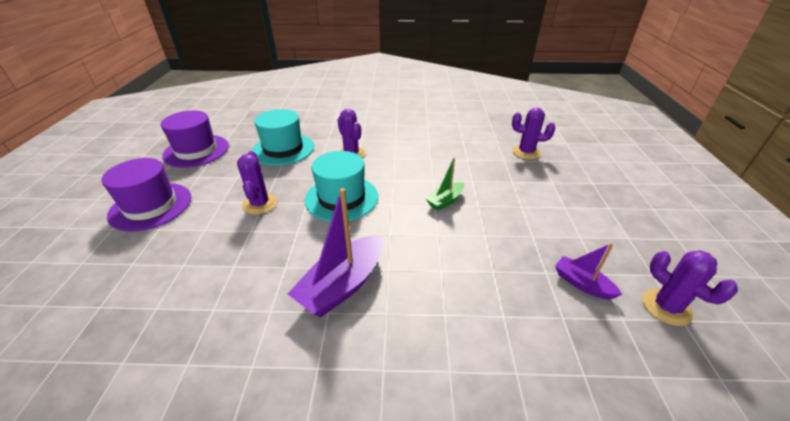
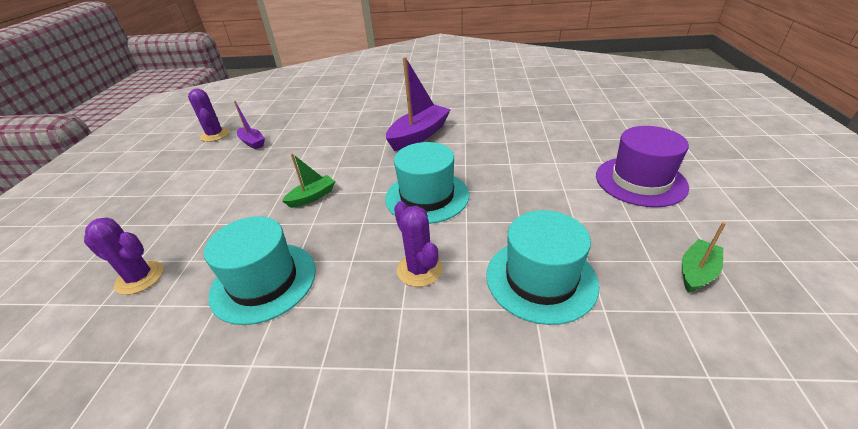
camera: 175 degrees left, 0 degrees up
(196, 151) = (696, 272): purple hat -> green boat
(260, 204) = (517, 187): purple cactus -> none
(444, 150) = (264, 281): none -> turquoise hat

